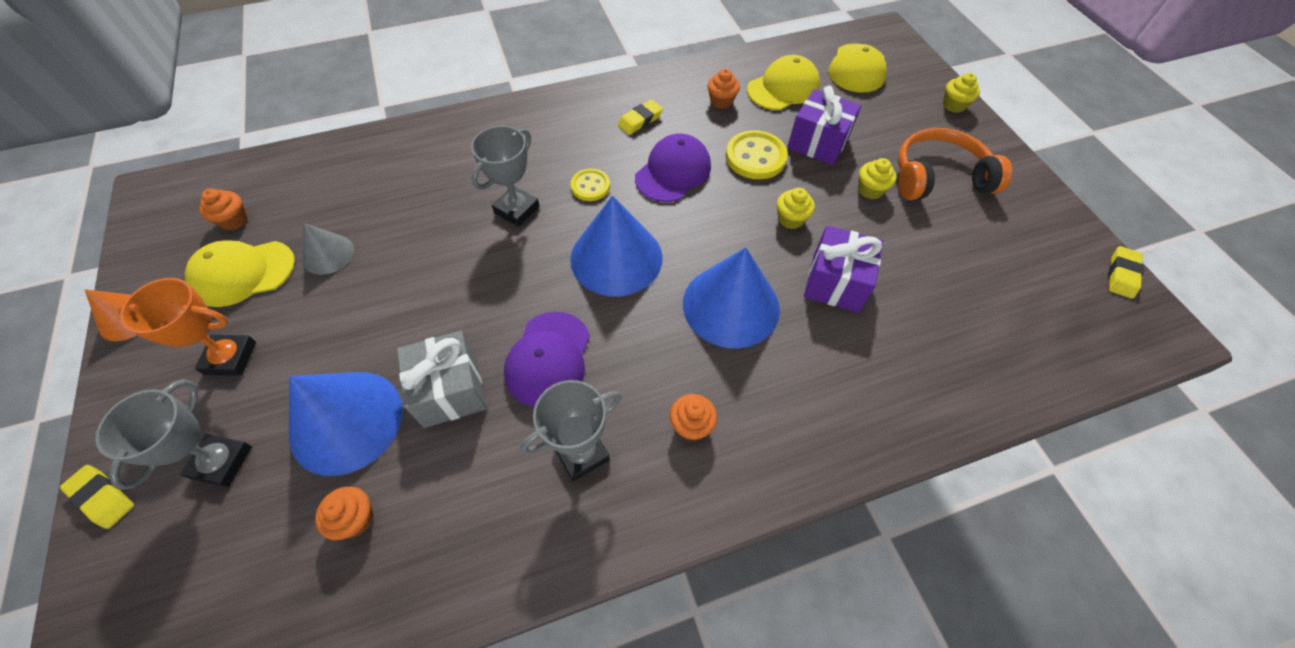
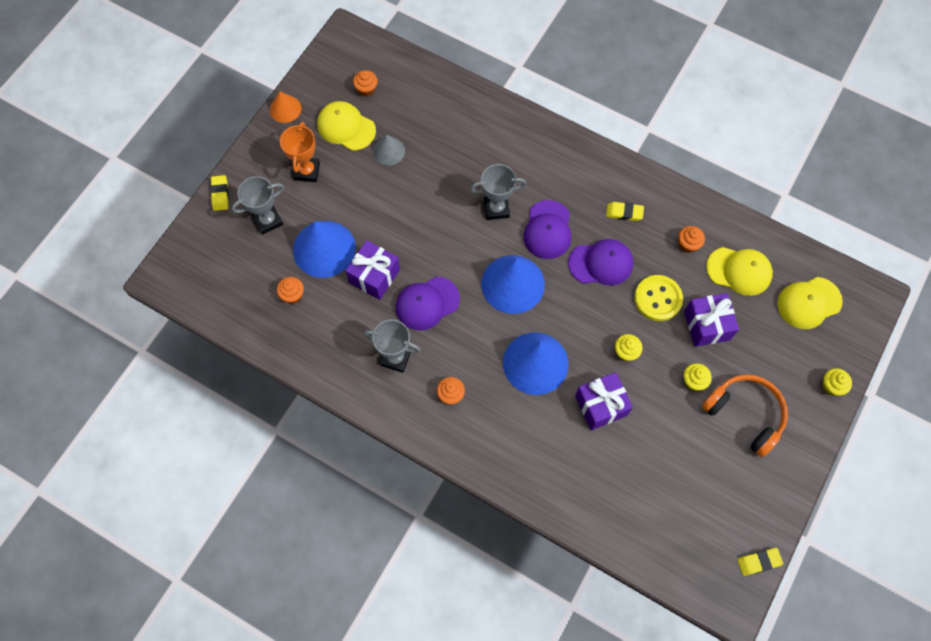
camera: 50 degrees right, 10 degrees up
(230, 358) = (307, 171): orange trophy -> orange trophy turned 45 degrees clockwise
(450, 390) = (374, 276): grey gift -> purple gift
(590, 186) = (547, 230): yellow button -> purple cap

